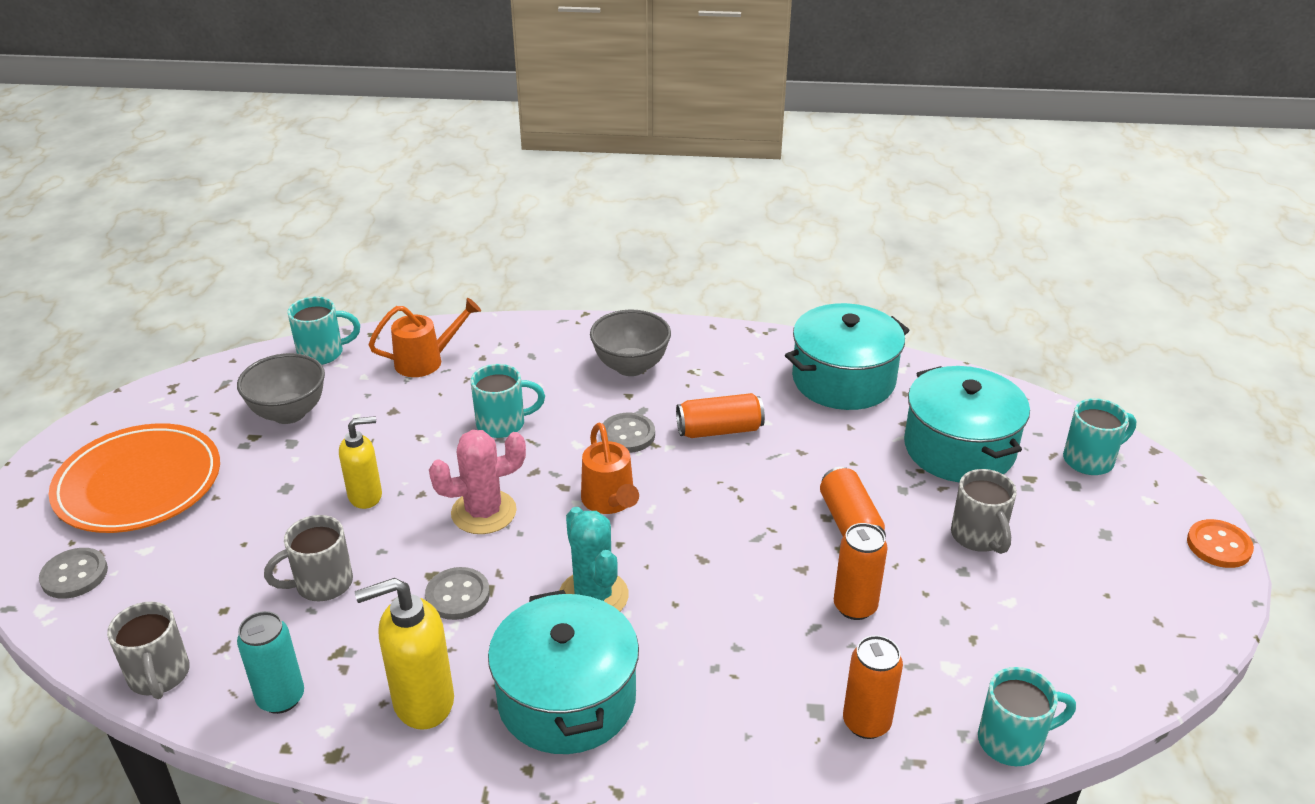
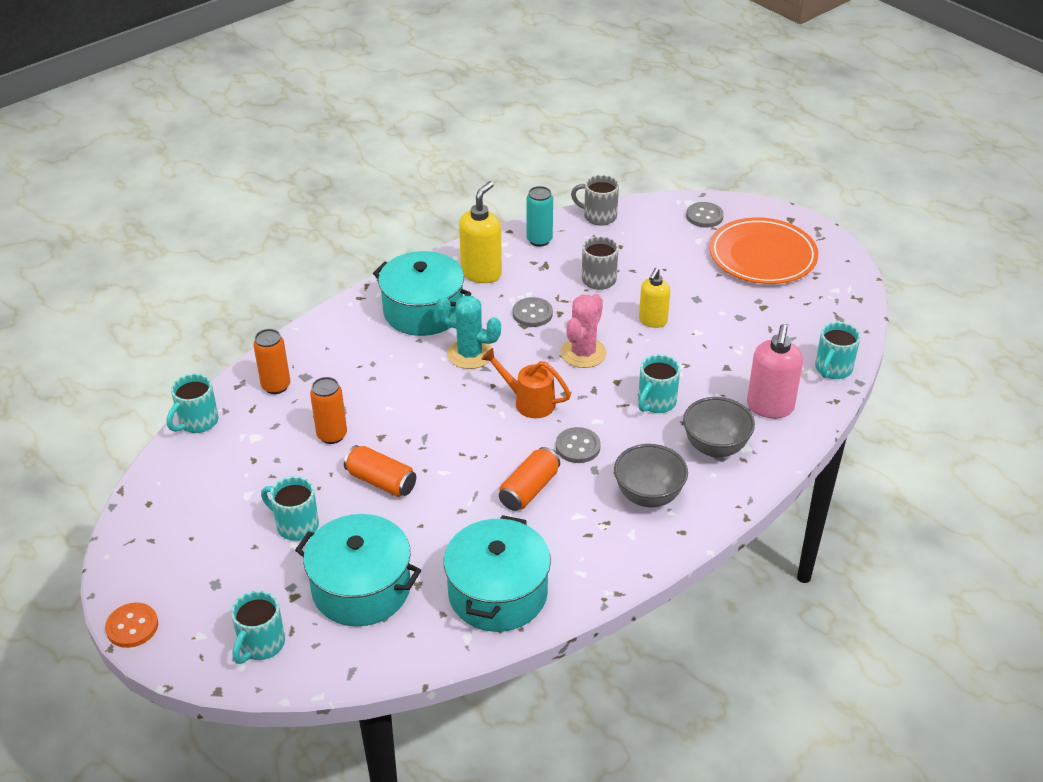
camera: 135 degrees right, 5 degrees up
(289, 413) = (773, 328): grey bowl -> grey bowl (715, 447)
(425, 361) = (770, 407): orange watering can -> pink soap dispenser
(978, 537) = (296, 525): grey mug -> turquoise mug

